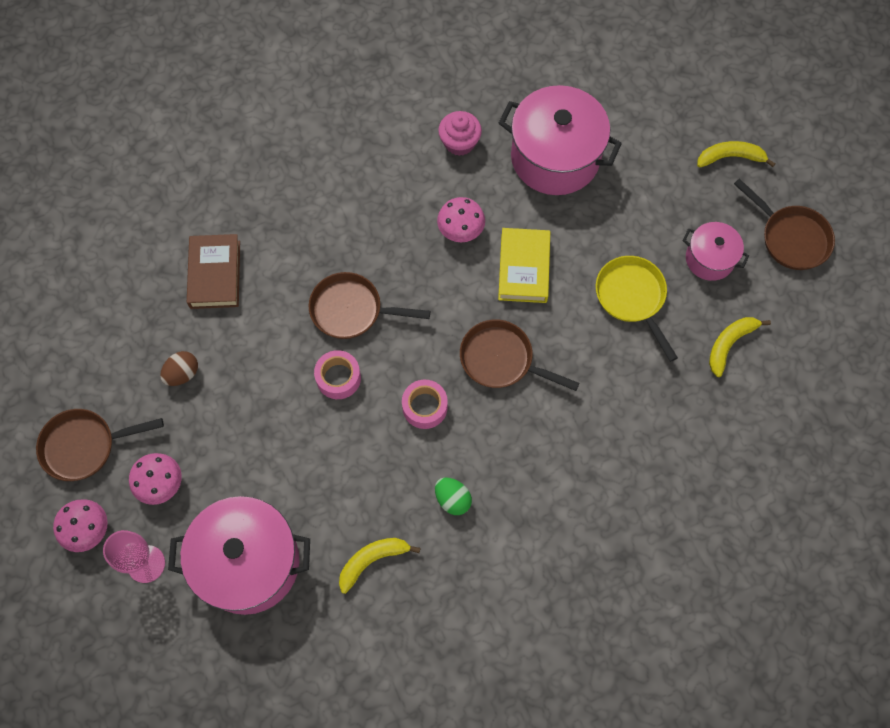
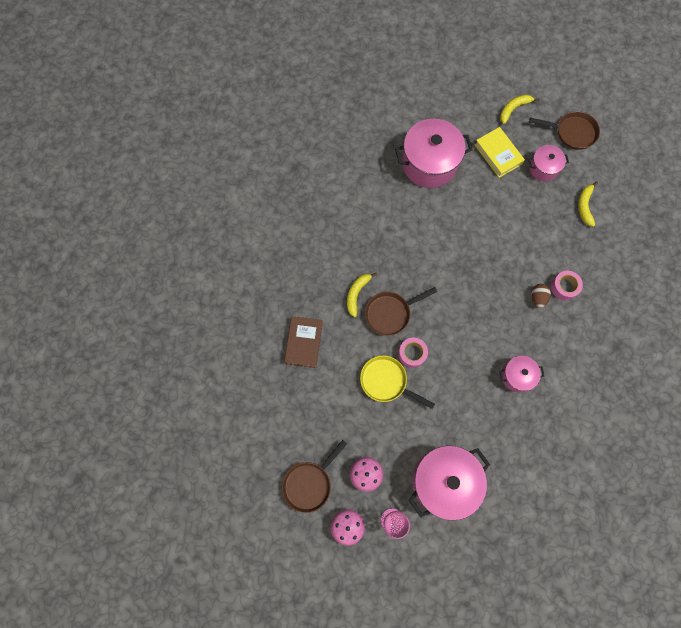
camera: 35 degrees left, 5 degrees up
(182, 374) = (330, 408): brown egg -> brown egg (537, 298)
(215, 274) = (304, 343): brown book -> brown book turned 45 degrees clockwise
(372, 560) = (503, 435): yellow banana -> yellow banana (357, 294)
(425, 407) = (466, 338): pink tape -> pink tape (564, 287)
(452, 499) = (517, 376): green egg -> pink pot
(459, 142) = (375, 187): pink cupcake -> none
(460, 229) = (412, 233): pink mushroom -> none
(501, 360) = (484, 288): brown pan -> none
(524, 268) = (459, 233): yellow book -> yellow book (498, 154)
(632, 298) = (522, 213): yellow pan -> yellow pan (386, 381)

